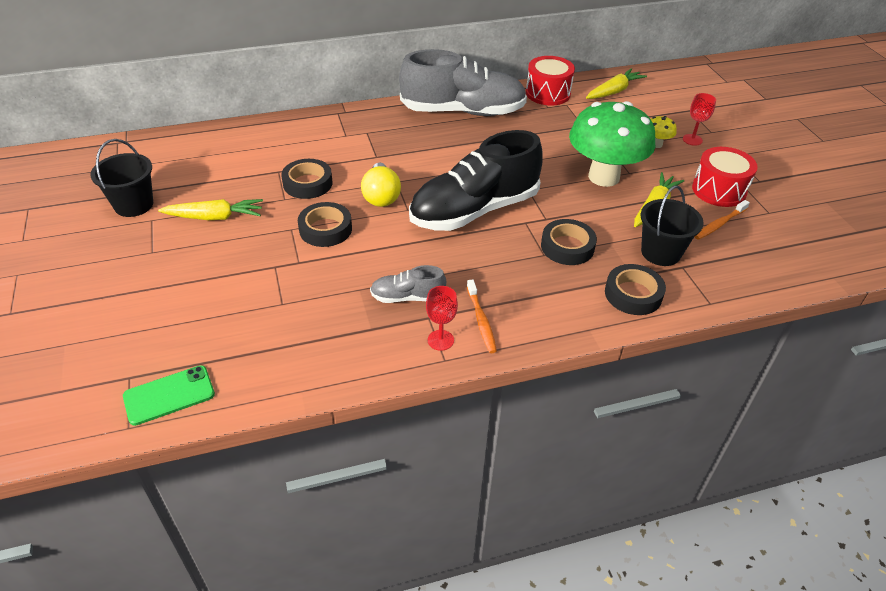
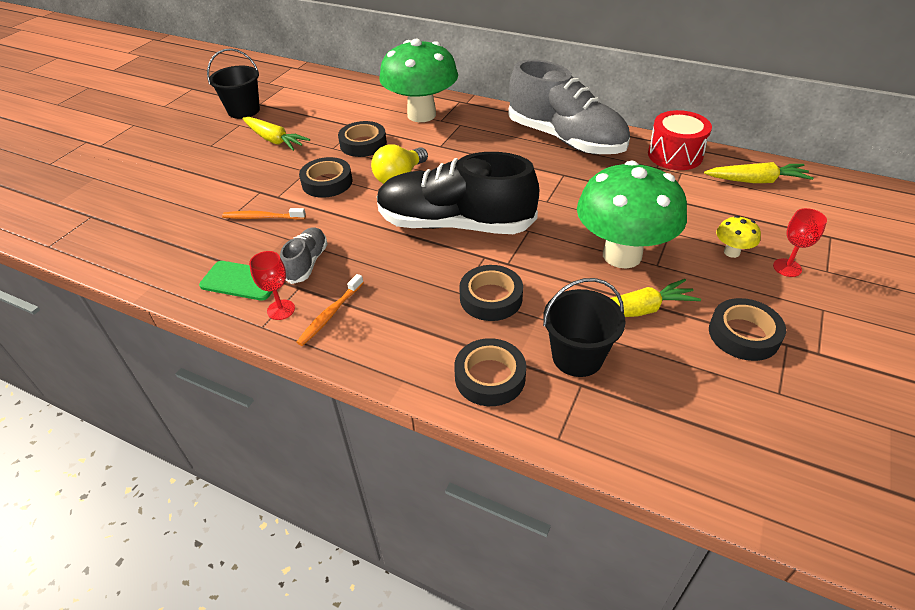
camera: 45 degrees right, 0 degrees up
(169, 395) = (91, 240): green phone -> green phone (241, 281)
(322, 137) = (421, 115): none -> green mushroom
(407, 297) = (307, 263): grey shoe -> grey shoe turned 60 degrees clockwise
(719, 190) = (743, 334): red drum -> black tape
(719, 224) = (690, 368): orange toothbrush -> orange toothbrush (262, 217)

